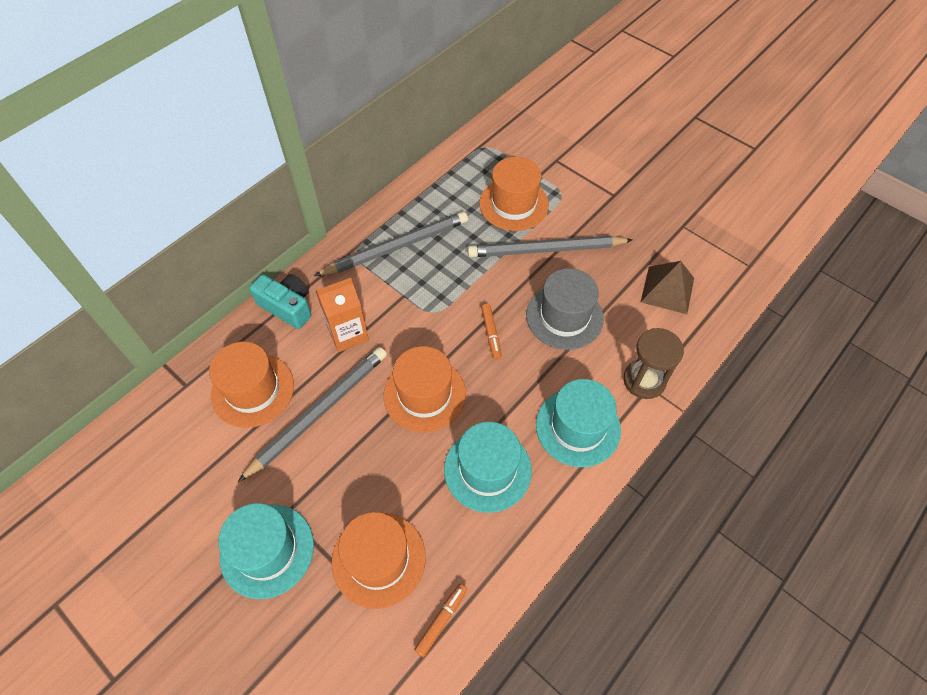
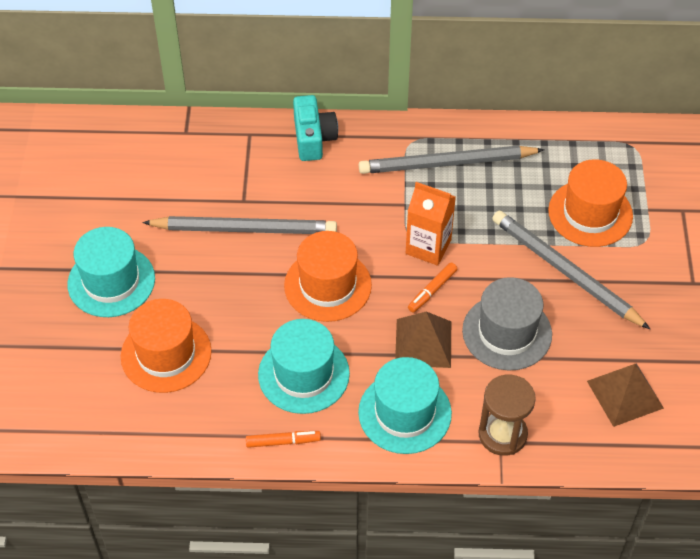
camera: 50 degrees right, 5 degrees down
(253, 390) = (222, 174): orange hat -> none
(348, 334) = (330, 195): orange carton -> orange carton (428, 247)
(396, 247) = (447, 164): grey pencil -> grey pencil turned 150 degrees clockwise
(441, 620) = (156, 426): orange marker -> orange marker (283, 442)
(529, 371) = (423, 343): none -> brown pyramid

